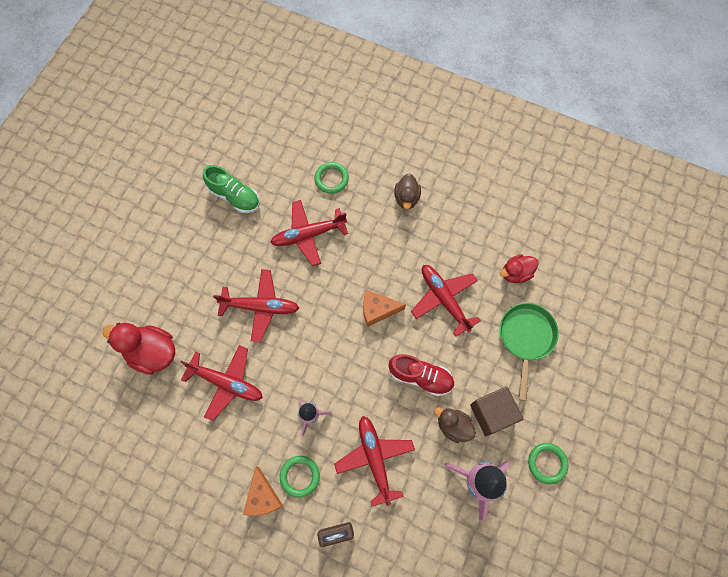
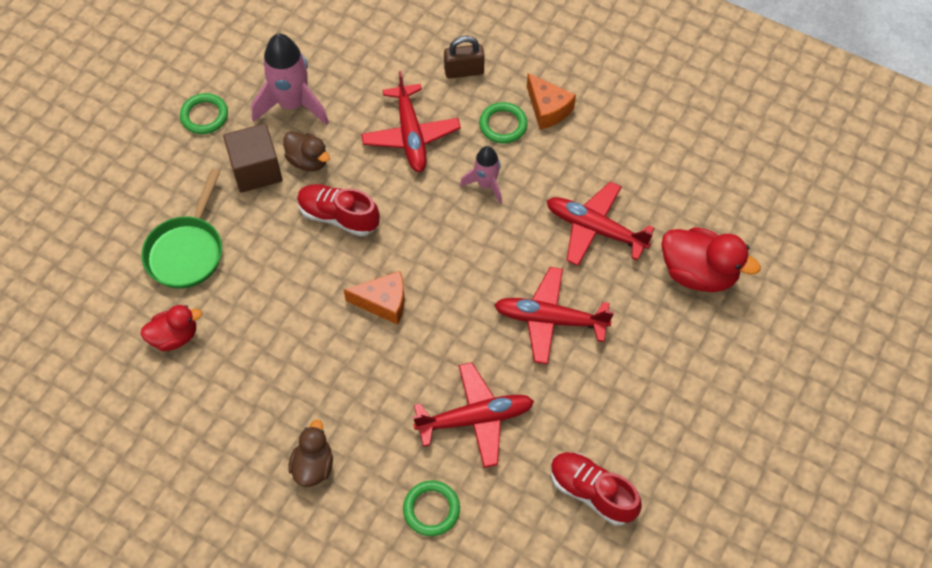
camera: 175 degrees left, 10 degrees down
(234, 196) = (592, 492): green shoe -> red shoe
(263, 497) = (547, 109): orange cheese -> orange cheese turned 150 degrees clockwise
(444, 299) = (287, 309): red plane -> none

